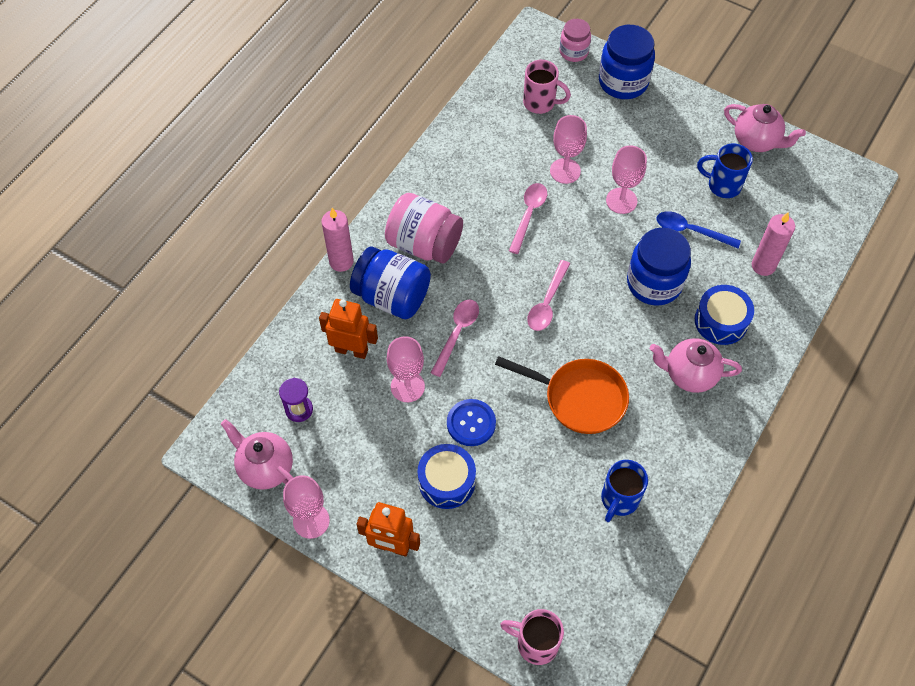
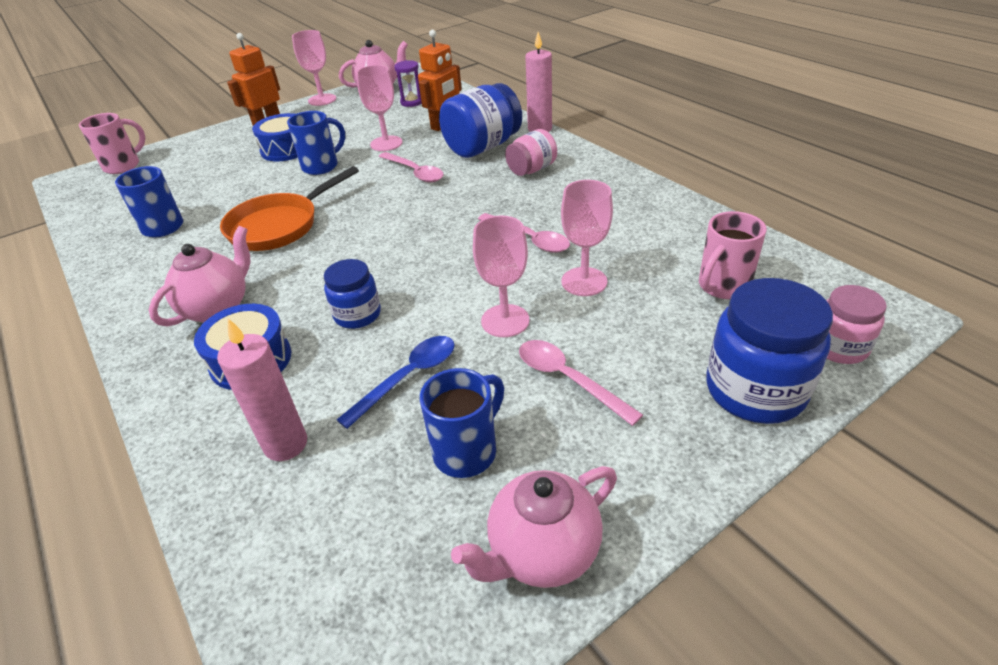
camera: 115 degrees right, 20 degrees down
(424, 244) = (532, 169): pink jar -> pink jar, size x0.59
(471, 423) = (321, 166): blue button -> blue mug
(547, 303) = (402, 228): pink spoon -> pink spoon (568, 379)
(654, 283) = (357, 315): blue jar -> blue jar, size x0.59

